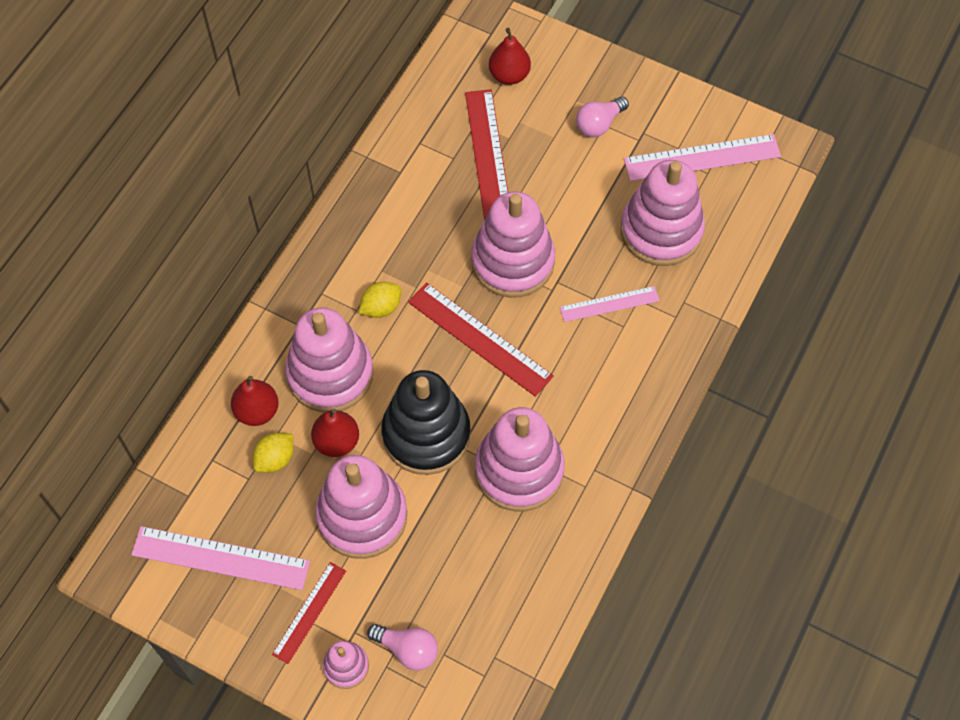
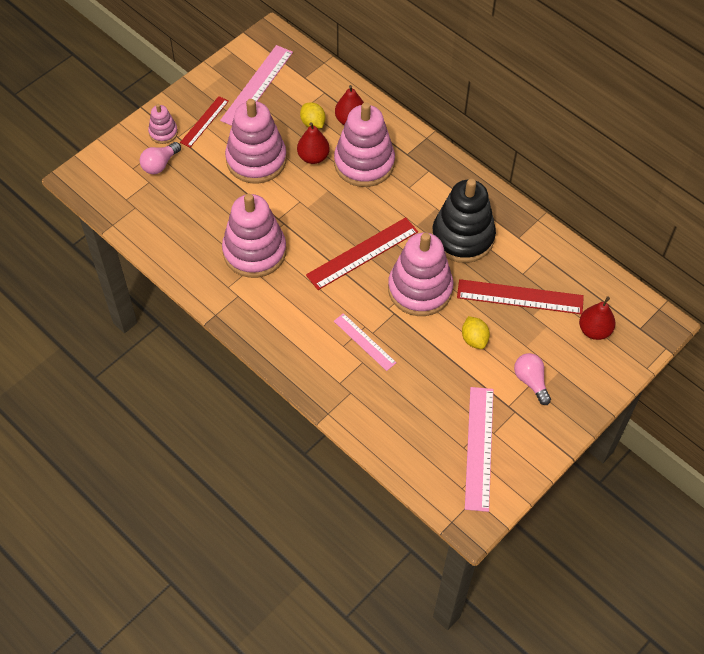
camera: 105 degrees right, 5 degrees down
(309, 612) = (204, 121): red ruler -> red ruler turned 75 degrees clockwise
(381, 307) = (406, 201): yellow lemon -> yellow lemon (474, 339)
(426, 434) = (300, 206): black stacking toy -> black stacking toy (463, 237)
(609, 304) = (364, 342): pink ruler -> pink ruler turned 45 degrees counterclockwise
(661, 231) = (418, 396): pink stacking toy -> none

